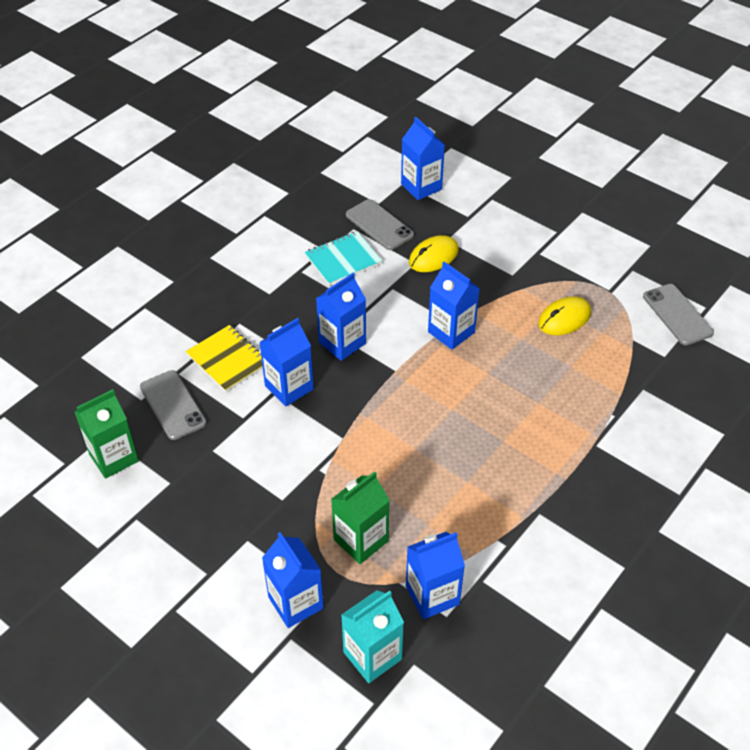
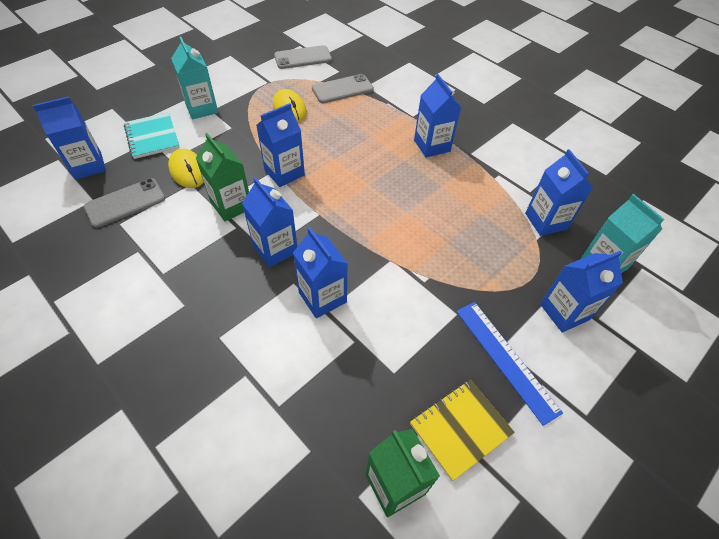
camera: 85 degrees left, 5 degrees up
(172, 405) = (325, 413): grey phone -> grey phone (342, 89)
(228, 360) = (271, 352): yellow notebook -> yellow notebook (460, 429)
(232, 542) = (506, 359): none -> blue ruler
(343, 260) = (162, 236): turquoise notebook -> turquoise notebook (152, 137)
(361, 540) = (499, 259): green carton -> green carton (231, 205)
(536, 244) = (202, 108): none -> turquoise carton
(541, 468) = (432, 145): none -> blue carton

